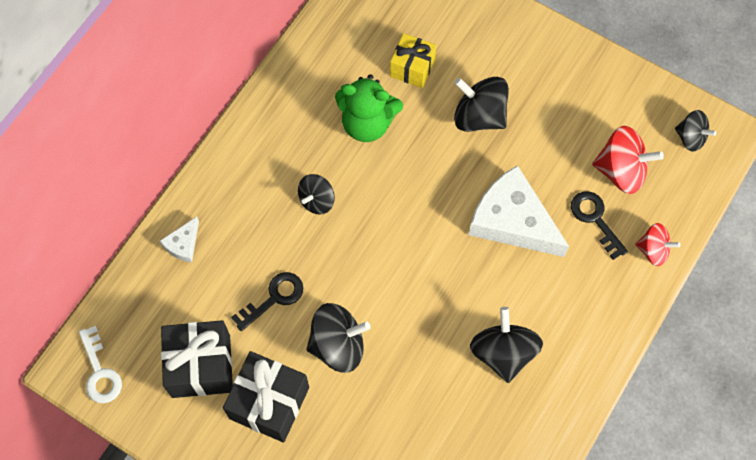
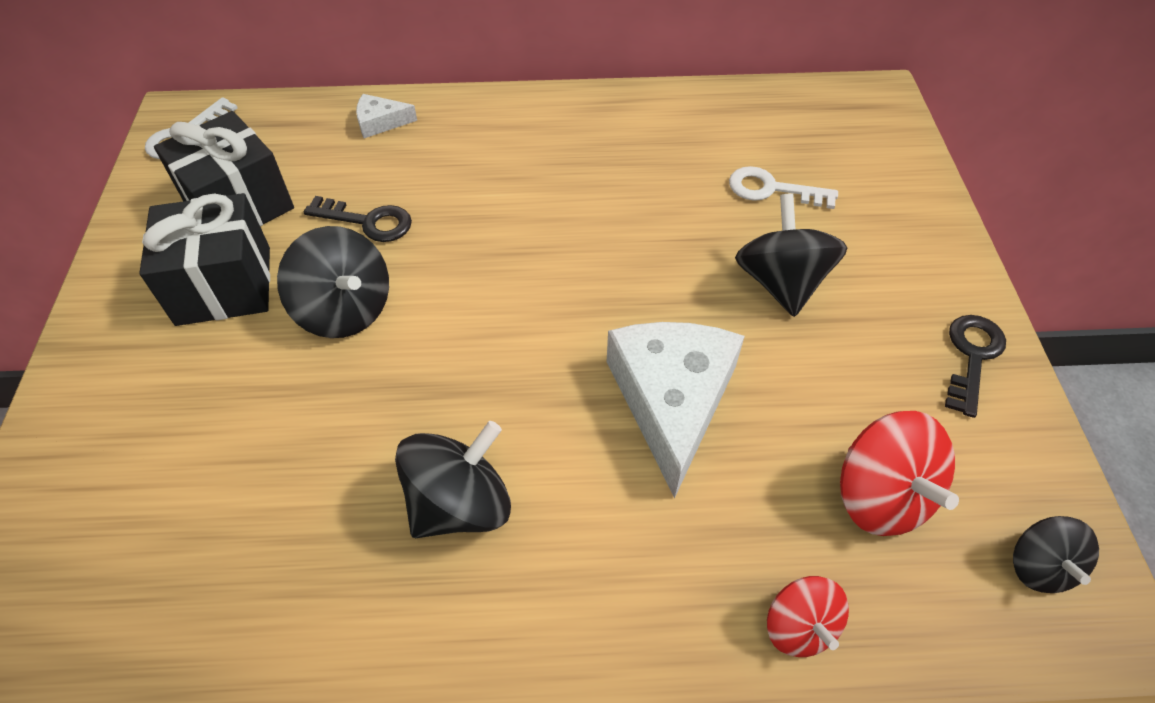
camera: 55 degrees right, 15 degrees down
(317, 200) = (523, 195): black spinning top -> none
(367, 123) = (661, 187): green teddy bear -> none
(412, 68) = (772, 189): yellow gift -> white key
(595, 219) = (770, 506): black key -> black key (972, 356)

